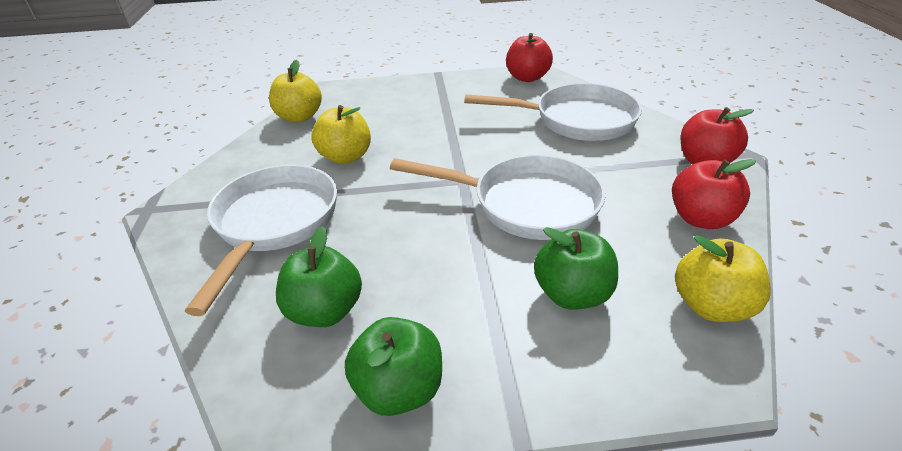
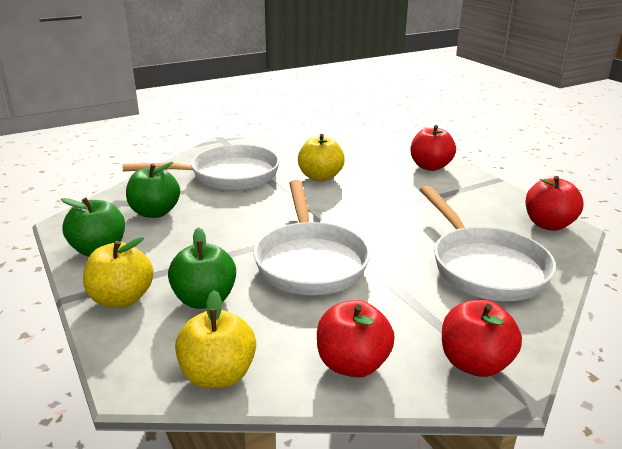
camera: 65 degrees right, 10 degrees down
(299, 117) = (359, 148): yellow apple -> yellow apple (122, 299)
(384, 93) = (430, 166): none -> red apple

